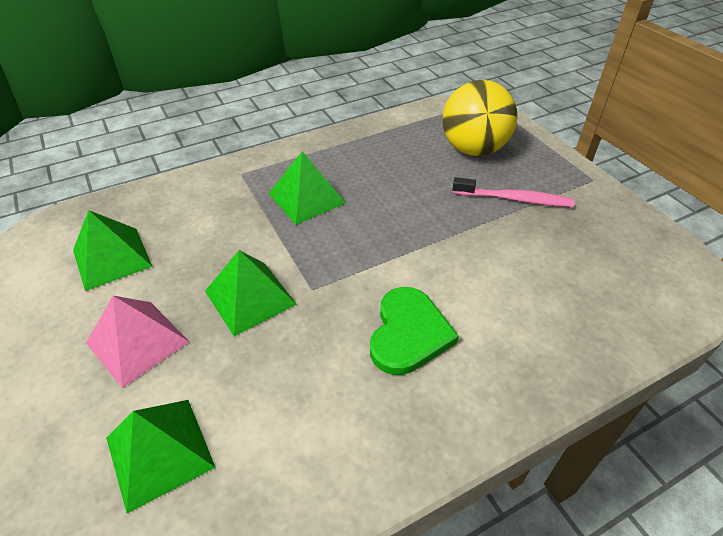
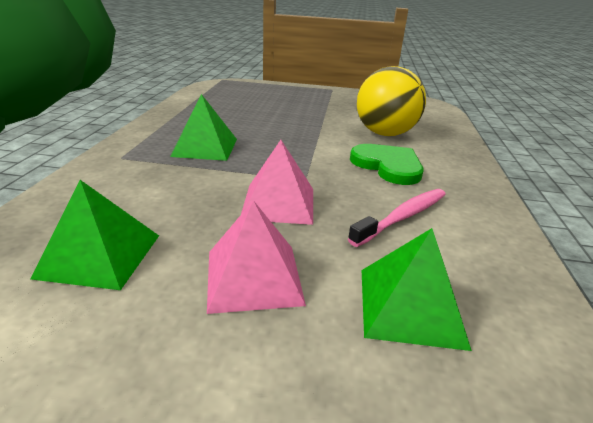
camera: 55 degrees left, 15 degrees down
(250, 297) = (278, 203): green pyramid -> pink pyramid
(473, 149) = (258, 96): yellow ball -> yellow ball (385, 134)
(514, 199) = (317, 105): pink toothbrush -> pink toothbrush (402, 217)

